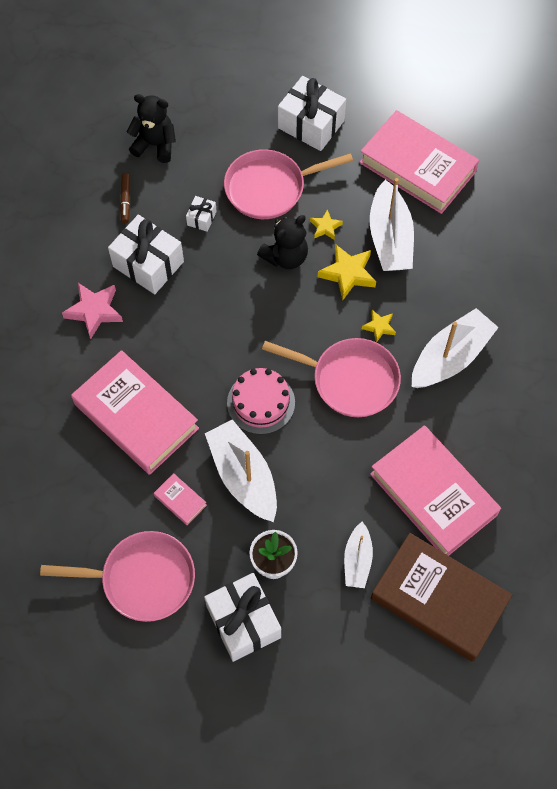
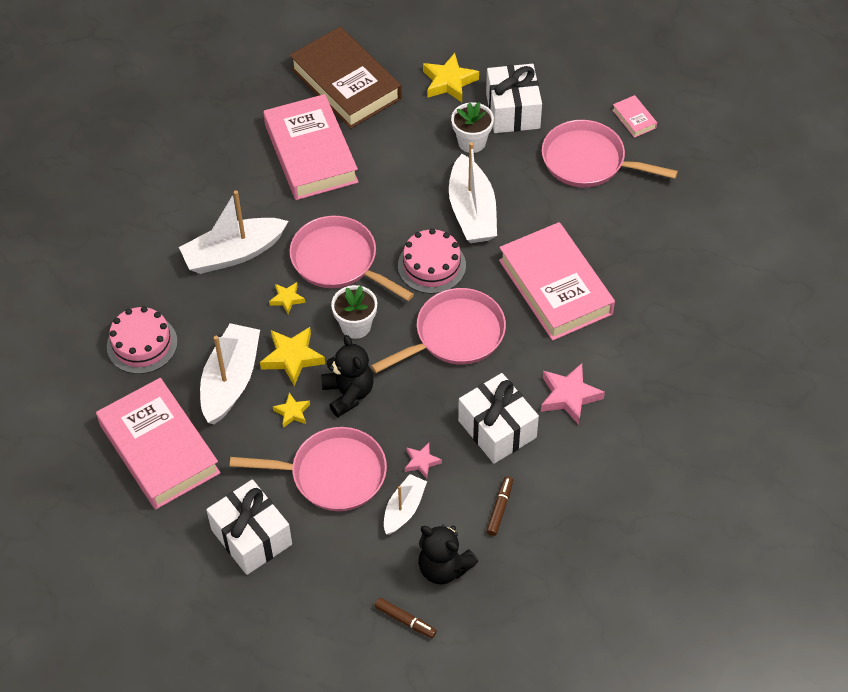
camera: 160 degrees left, 10 degrees down
(171, 101) = (405, 620): none -> brown marker
(180, 500) = (536, 208): pink book -> pink book (634, 119)
(201, 218) = (421, 462): white gift -> pink star
(213, 338) = (455, 335): none -> pink pan
(285, 257) = (348, 394): black teddy bear -> black teddy bear turned 90 degrees clockwise
(306, 320) = (356, 326): none -> white flower pot
(327, 640) = (449, 82): none -> yellow star
(357, 560) = (399, 126): white boat -> white boat (404, 509)
(482, 247) = (142, 344): none -> pink cake

